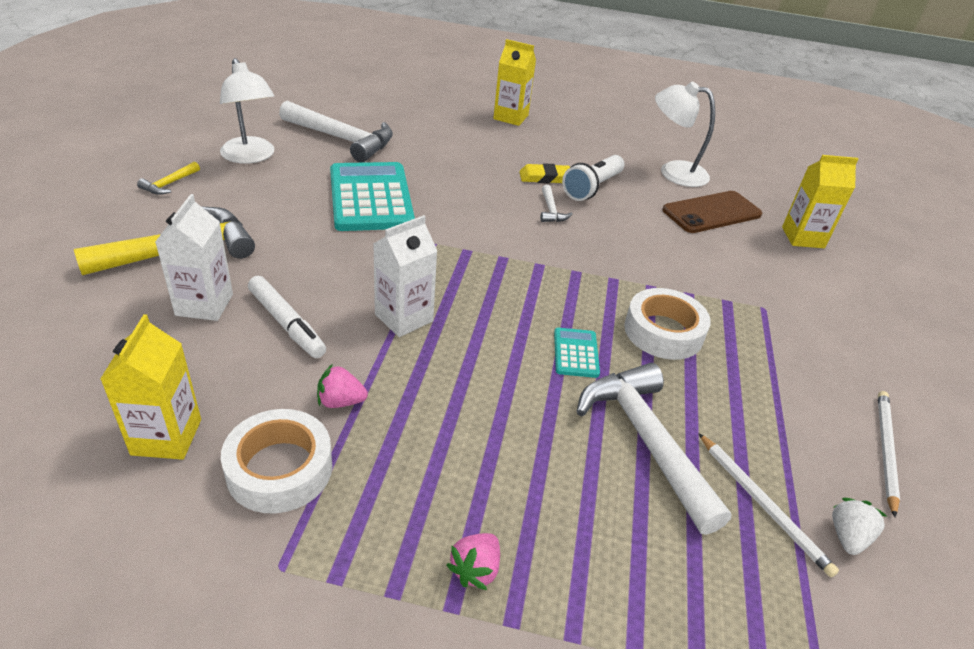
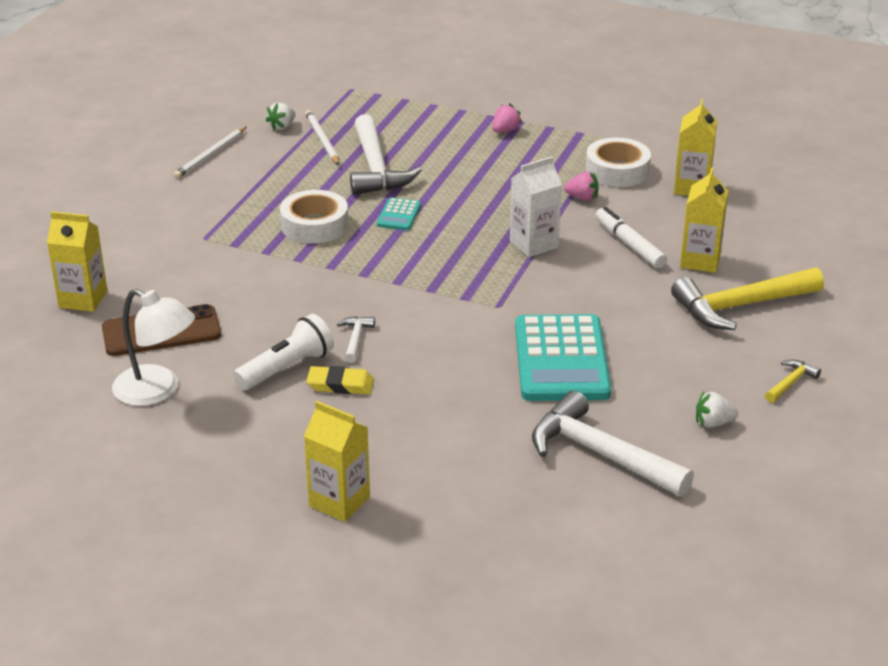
camera: 165 degrees left, 5 degrees down
(204, 305) = (700, 260): white carton -> yellow carton
(251, 157) = (713, 423): white lamp -> white strawberry

